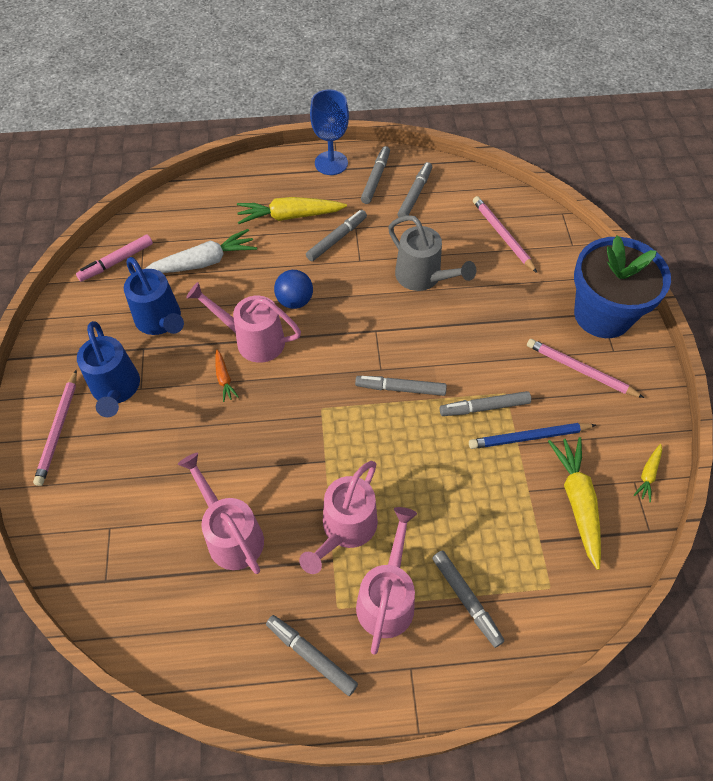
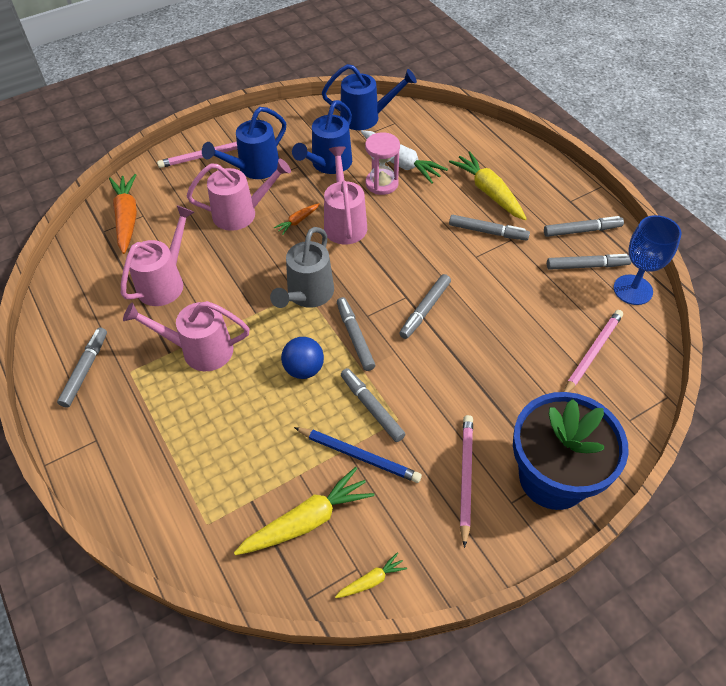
camera: 65 degrees right, 5 degrees down
(102, 547) = (127, 218): none -> orange carrot
(116, 262) = (366, 117): pink marker -> blue watering can
(221, 289) = (382, 183): none -> pink hourglass
(295, 301) = (400, 232): blue ball -> blue ball (304, 369)
(331, 163) = (573, 194): blue goblet -> blue goblet (633, 290)
(387, 597) = (151, 401): pink watering can -> pink watering can (242, 213)
(423, 278) = (490, 309): grey watering can -> grey watering can (307, 295)
(466, 599) = (170, 459): grey marker -> grey marker (425, 310)
(529, 437) = (358, 456): blue pencil -> blue pencil turned 150 degrees clockwise
(648, 475) = (371, 580): yellow carrot -> yellow carrot turned 150 degrees clockwise

